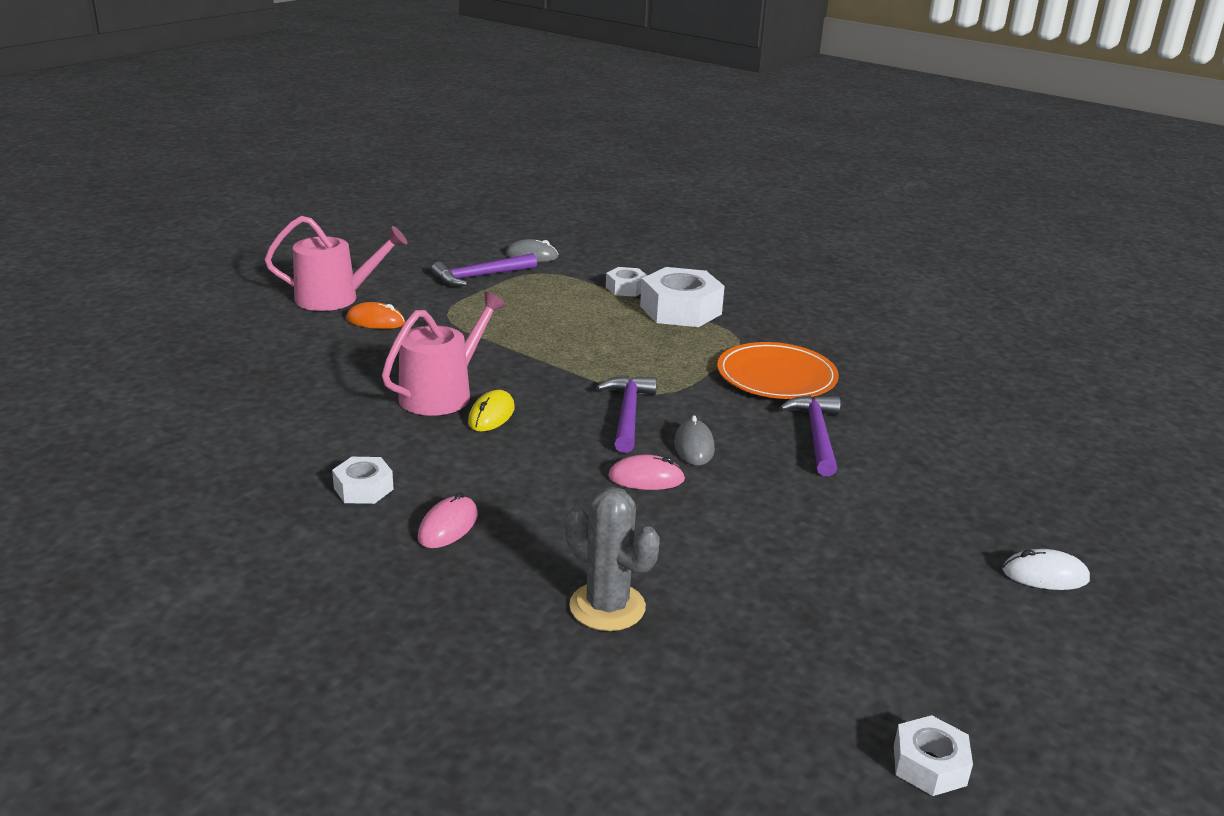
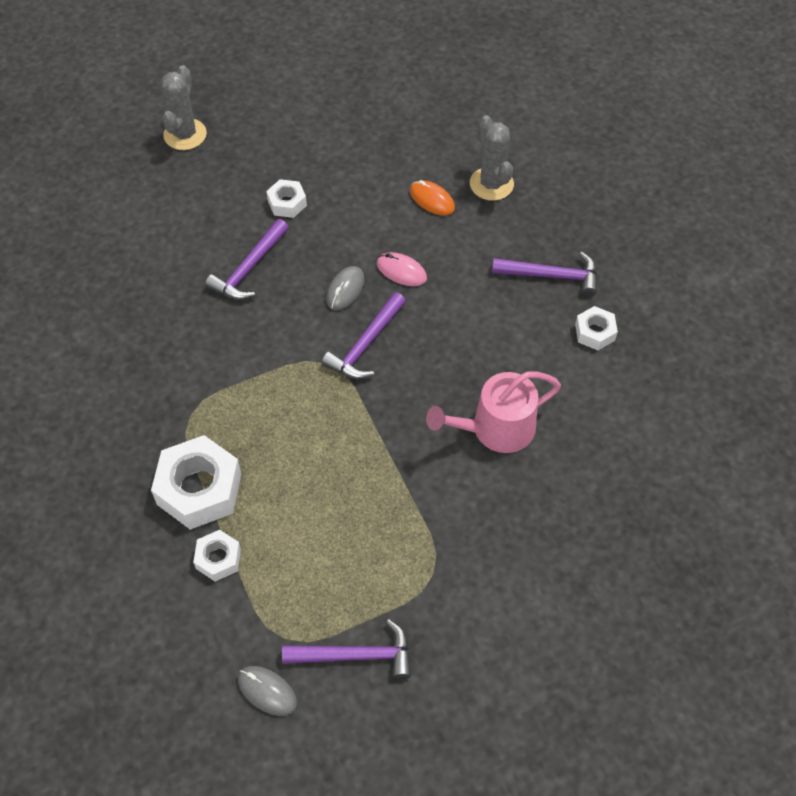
camera: 150 degrees left, 30 degrees up
(335, 298) = (535, 662): pink watering can -> none
(375, 321) = (509, 587): orange mouse -> orange mouse (432, 200)
(448, 526) = (552, 276): pink mouse -> purple hammer
(491, 415) = (470, 383): yellow mouse -> none
(776, 376) = (210, 347): orange plate -> none
(929, 765) = (406, 59): white nut -> white nut (287, 203)
(1045, 575) = (239, 116): white mouse -> none
(1072, 531) = (185, 134): none -> grey cactus

